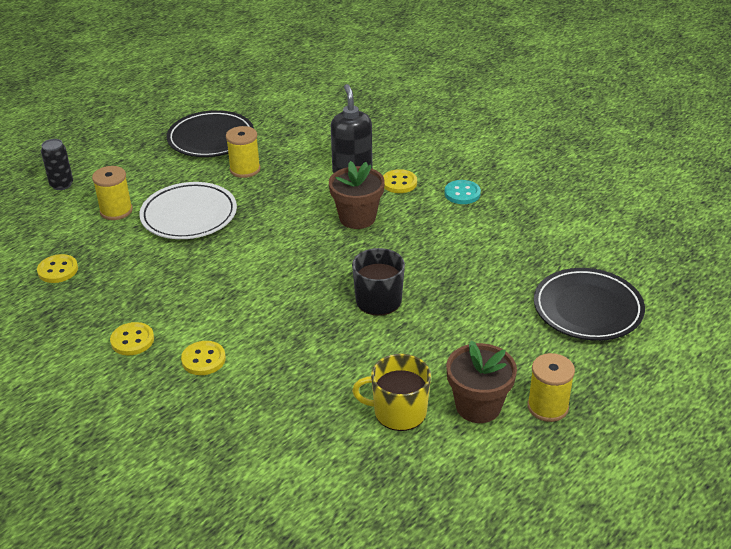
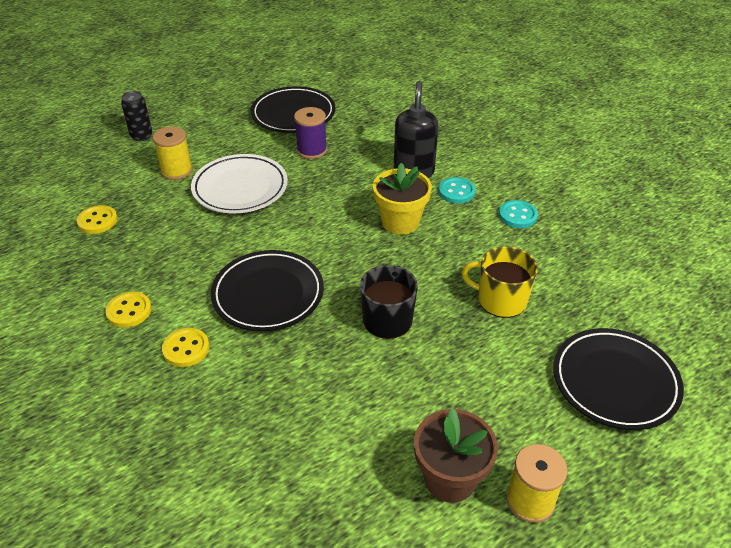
camera: 15 degrees right, 5 degrees up
(245, 169) = (312, 150): yellow spool -> purple spool
(259, 301) = (268, 294): none -> black plate
(357, 218) = (400, 222): brown flower pot -> yellow flower pot
(398, 412) = (359, 463): yellow mug -> yellow mug (500, 300)
(399, 183) = (456, 192): yellow button -> turquoise button

